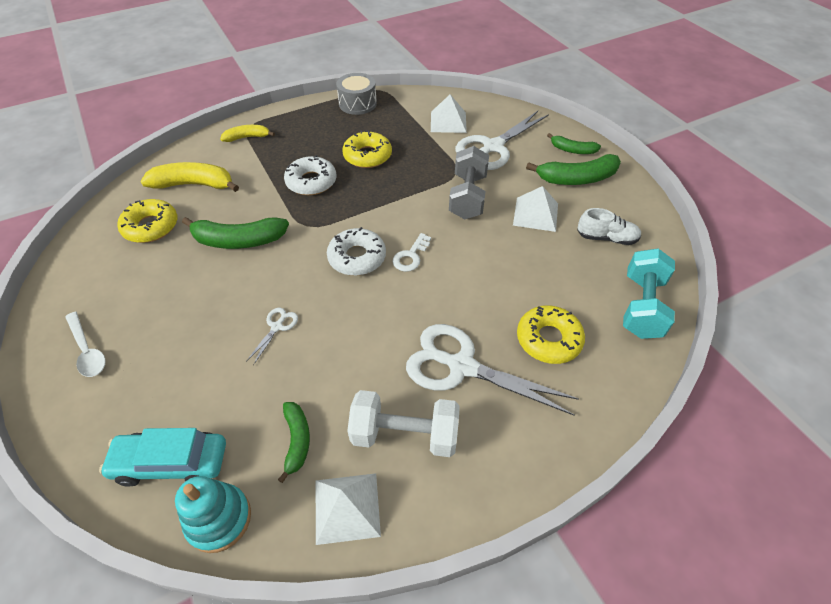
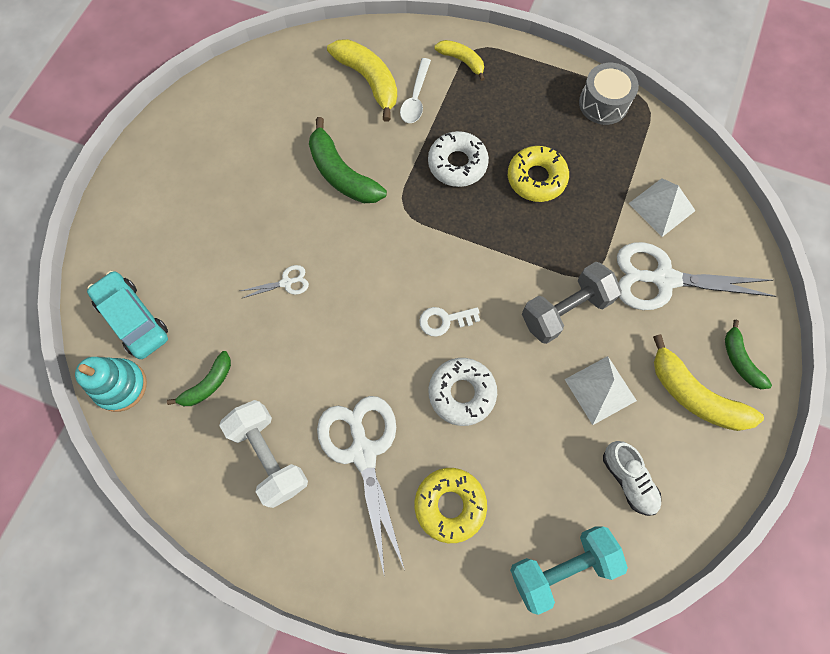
camera: 50 degrees right, 20 degrees up
(87, 350) = (166, 179): white spoon -> white spoon (415, 98)
(151, 227) = (299, 99): yellow donut -> none
(347, 507) = (186, 461): white pyramid -> none
(357, 257) = (404, 279): white donut -> white donut (462, 393)
(577, 179) = (694, 395): green banana -> yellow banana

